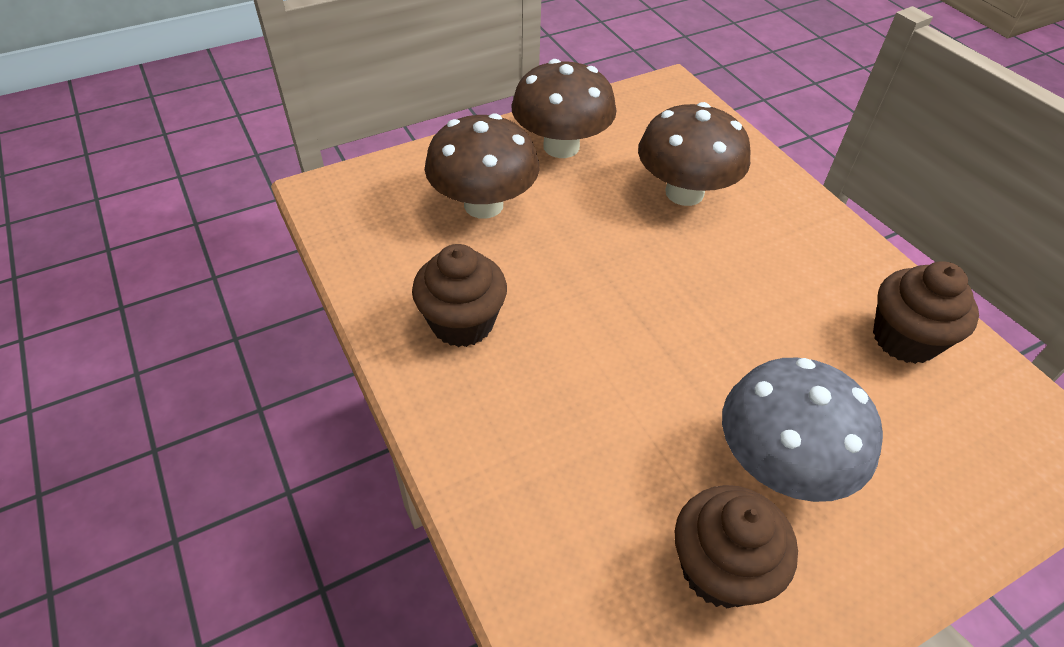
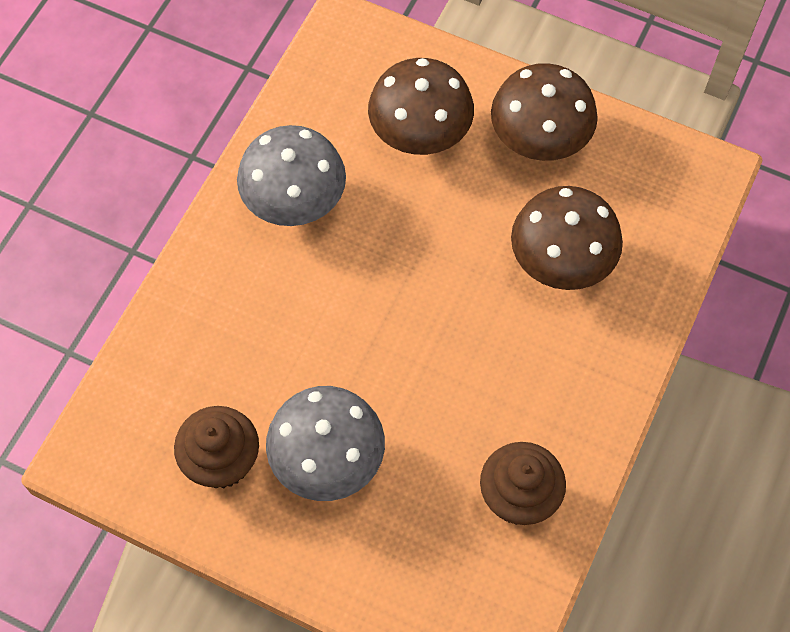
camera: 55 degrees right, 15 degrees up
(462, 322) = (294, 202): brown cupcake -> grey mushroom

